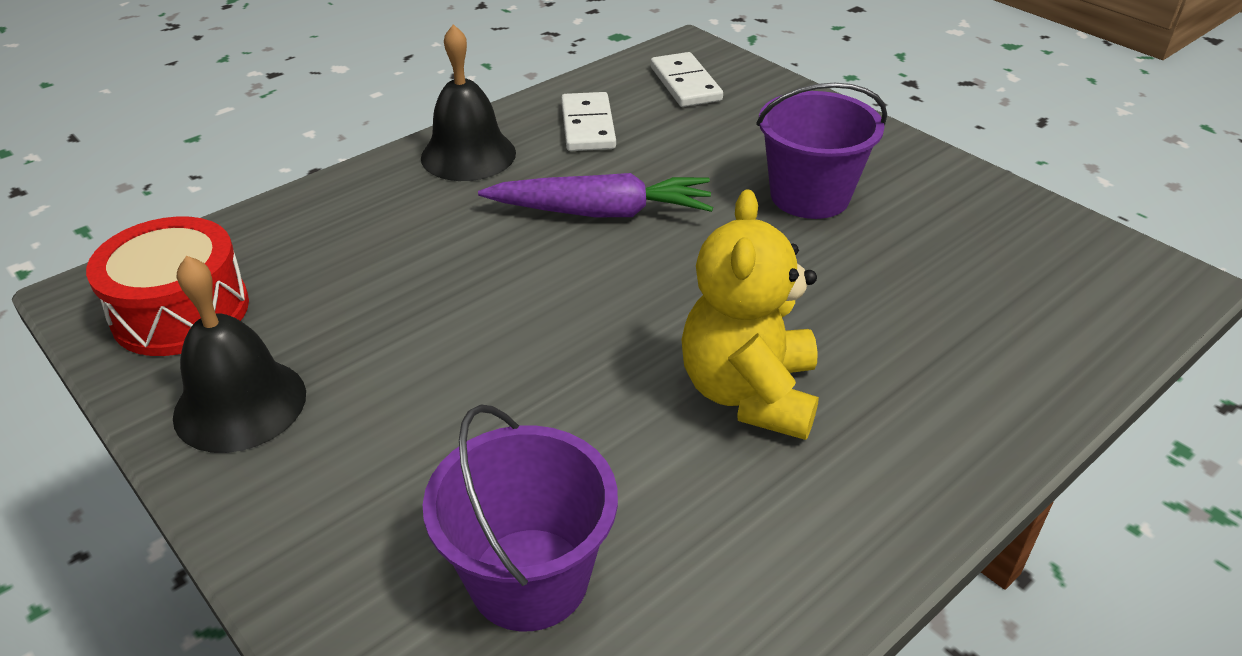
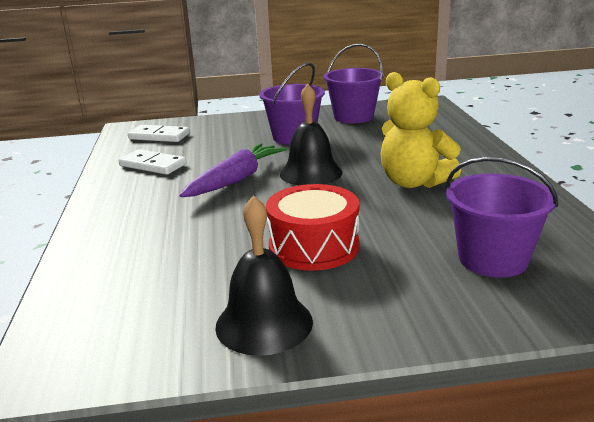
camera: 55 degrees left, 15 degrees down
(181, 311) = (127, 333): red drum -> red drum (314, 246)
(468, 155) = (120, 200): black bell -> black bell (311, 173)
(973, 219) = (353, 117): none -> purple bucket

